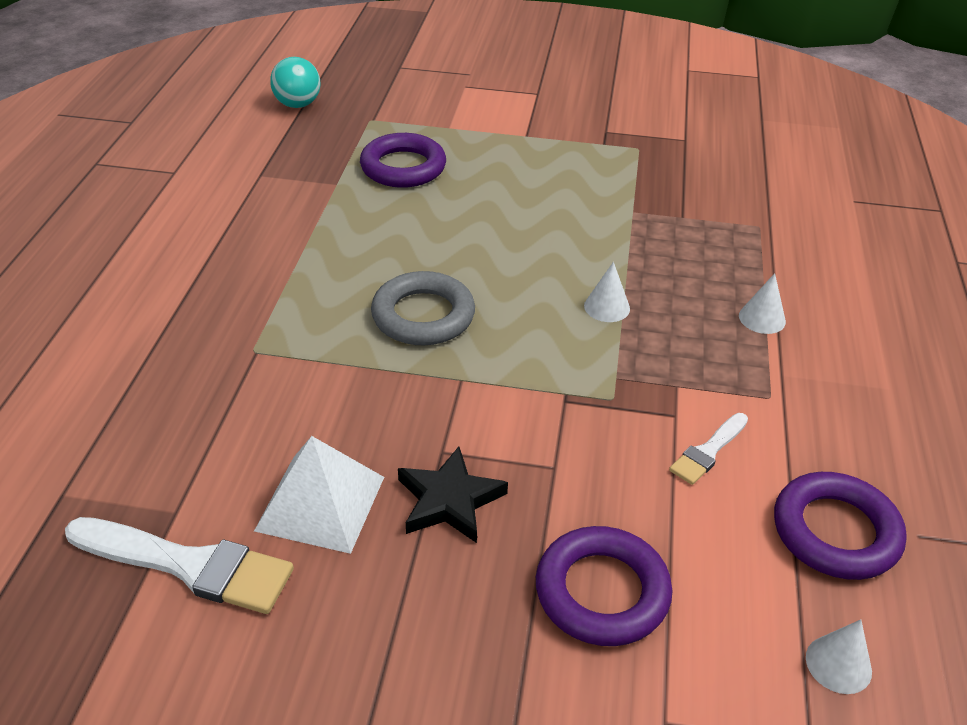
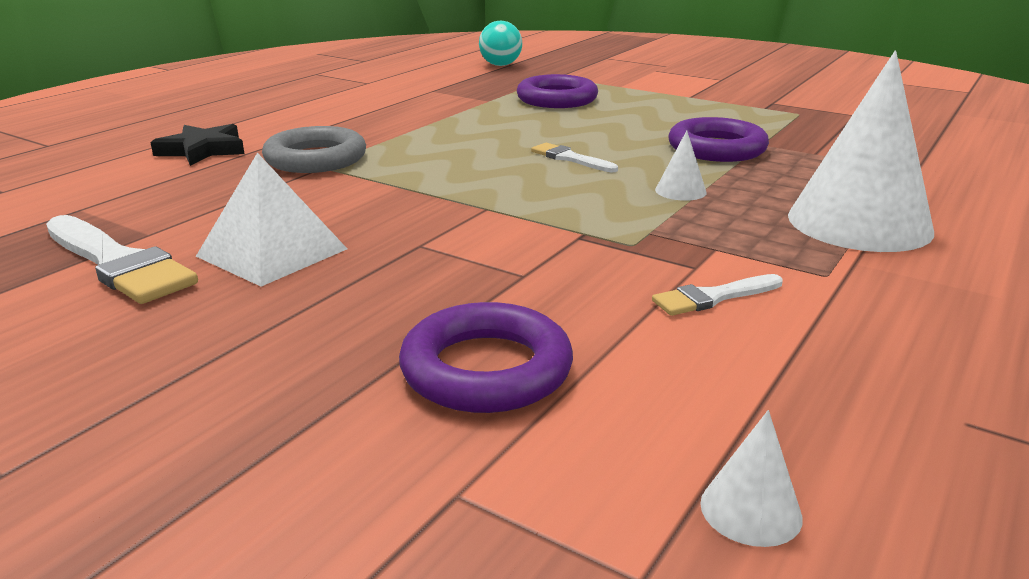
camera: 25 degrees right, 15 degrees down
(423, 316) = (489, 170): grey ring -> grey ring (315, 159)
(449, 500) = (392, 274): black star -> black star (203, 150)
(483, 277) = (570, 158): none -> white brush
(762, 318) = (859, 223): white cone -> white cone, size x2.47
(835, 532) = (837, 391): purple ring -> purple ring (716, 149)

